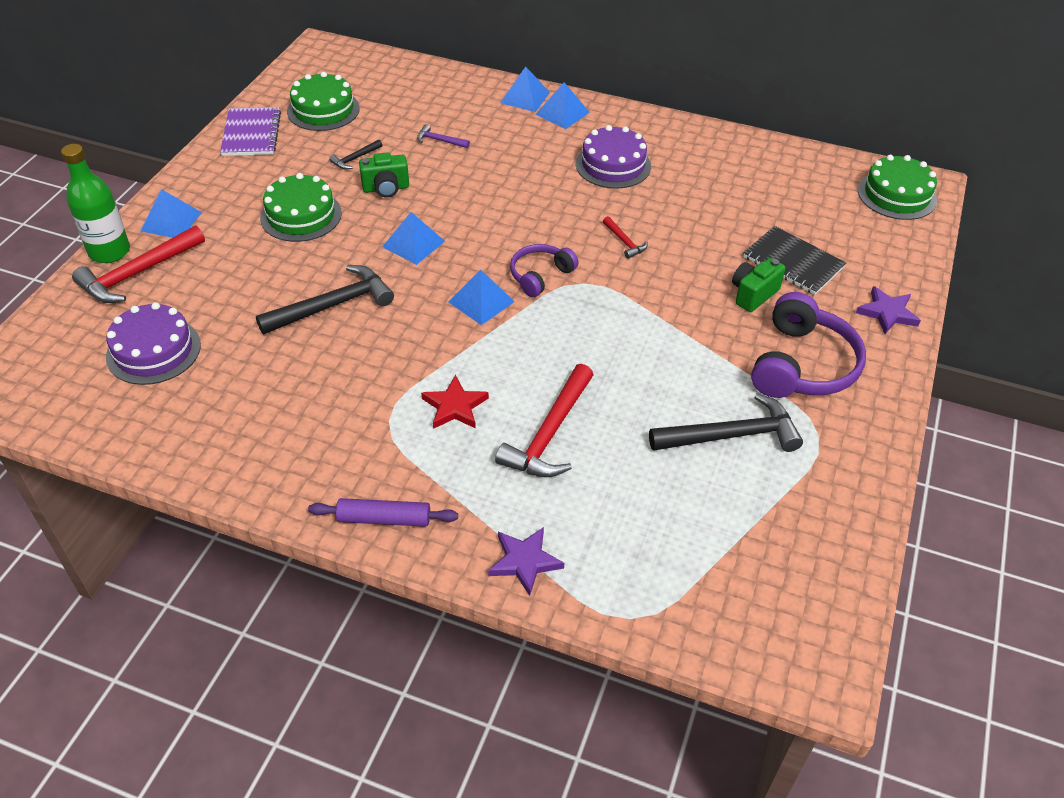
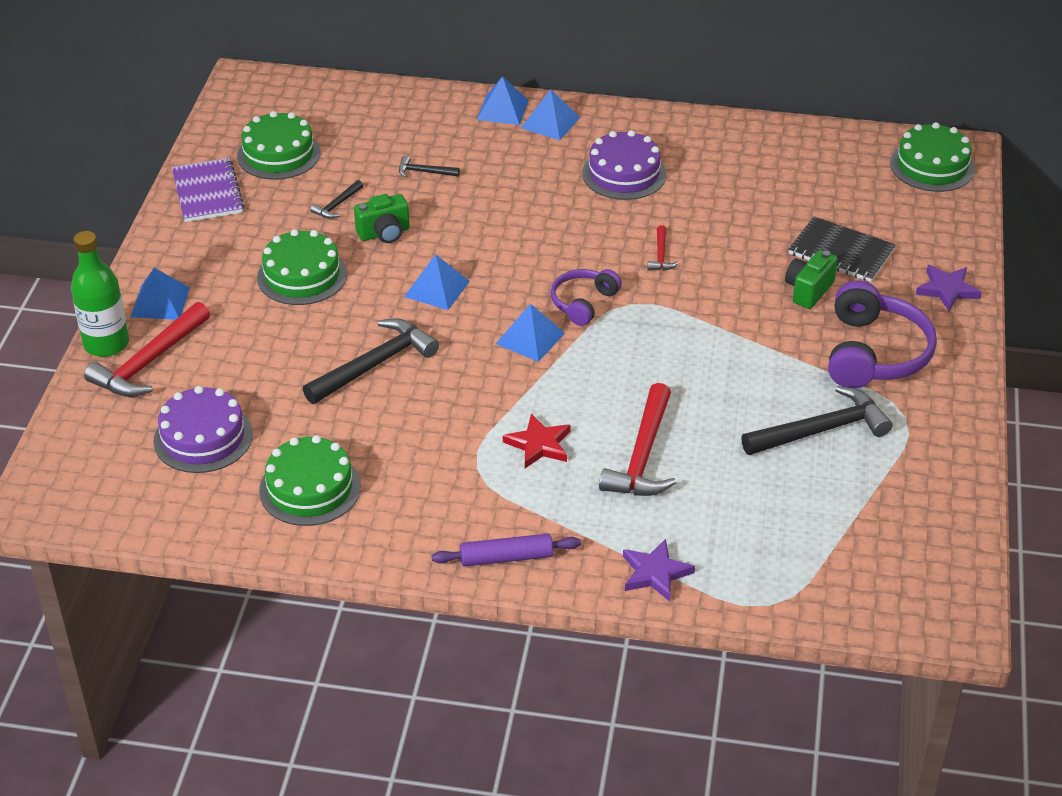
camera: 10 degrees left, 5 degrees down
(228, 416) = (310, 488): none -> green cake
(439, 140) = (424, 172): purple hammer -> black hammer
(624, 242) = (661, 255): red hammer -> red hammer turned 45 degrees clockwise

